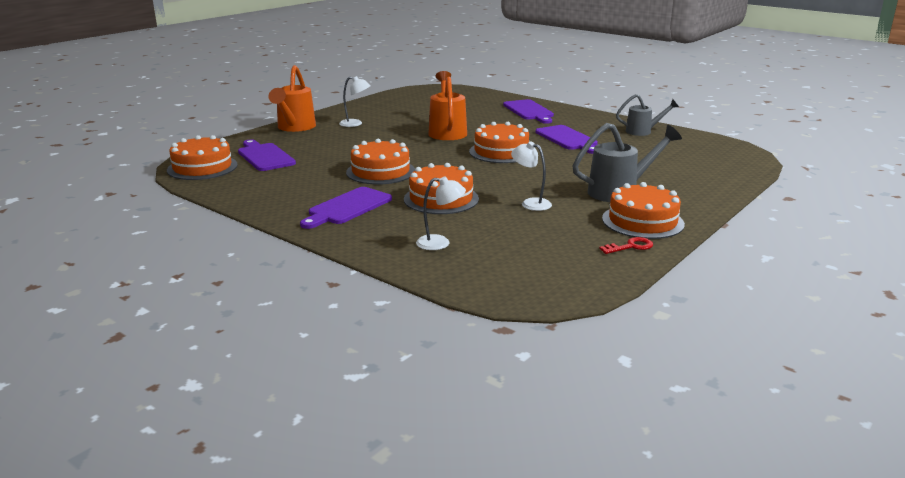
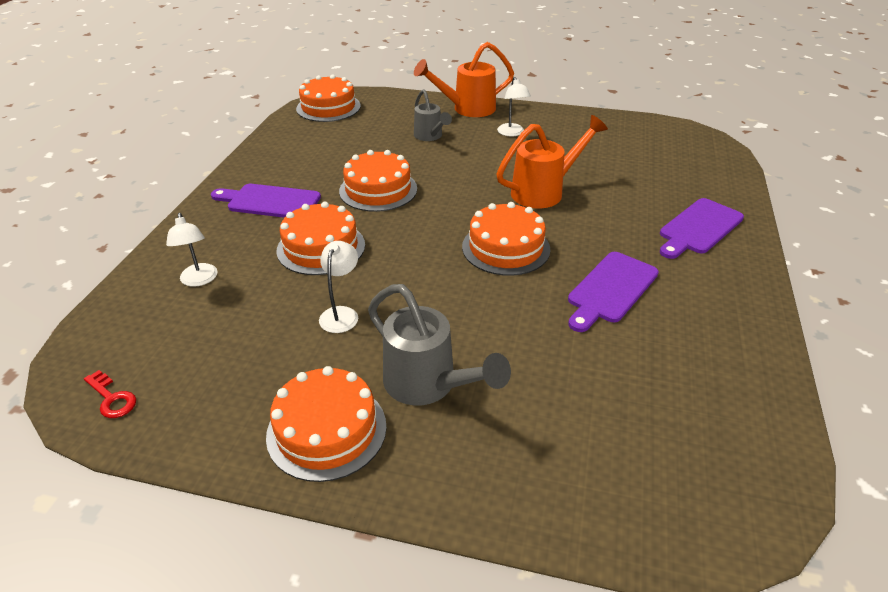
camera: 65 degrees right, 15 degrees up
(265, 156) = (375, 122): purple cutting board -> none
(630, 247) = (233, 433): red key -> red key (112, 398)
(643, 131) = (730, 359): grey watering can -> grey watering can (430, 137)

